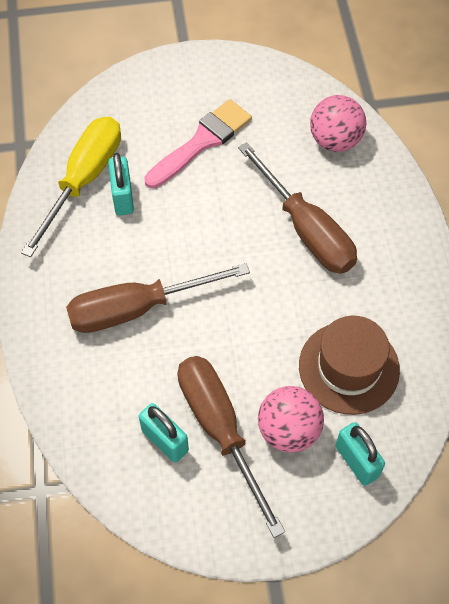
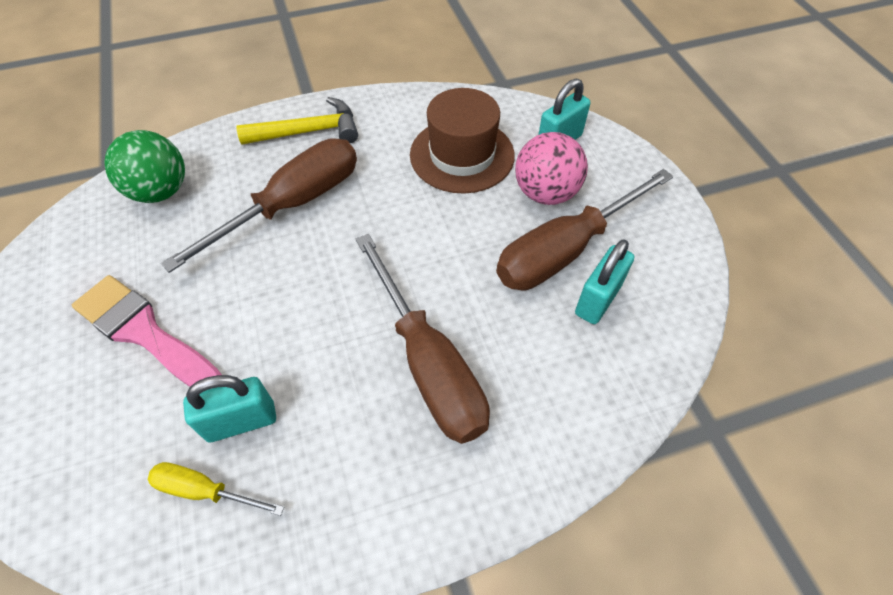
camera: 100 degrees left, 5 degrees down
(83, 180) = (205, 491): yellow screwdriver -> yellow screwdriver, size x0.48
(335, 140) = (160, 191): pink ball -> green ball
(395, 244) = (308, 132): none -> yellow hammer

